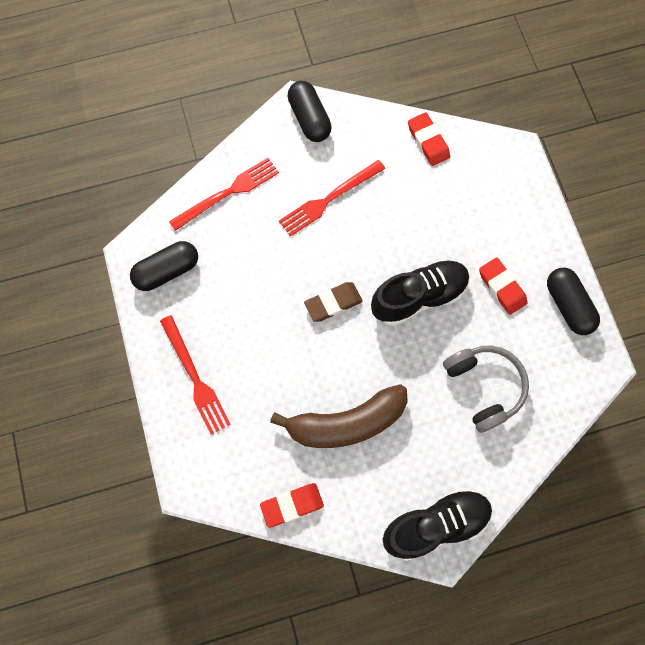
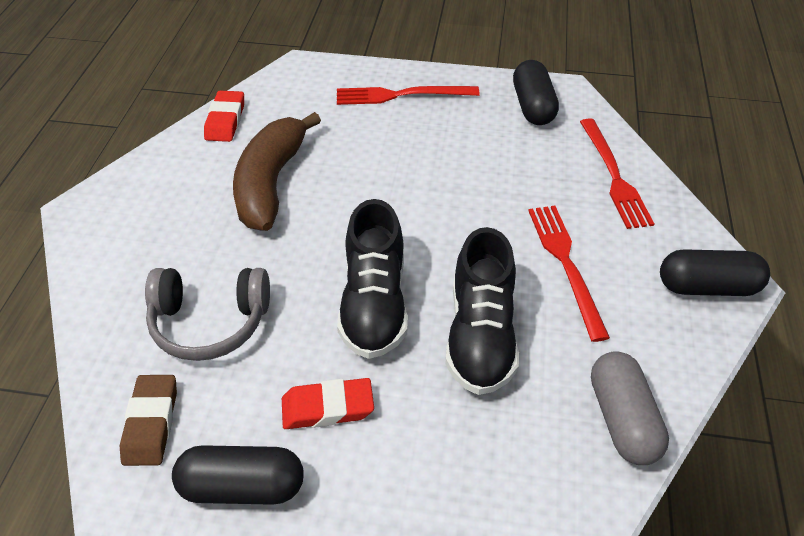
camera: 115 degrees right, 25 degrees down
(333, 303) = (417, 219): brown eraser -> brown eraser (151, 423)
(428, 141) = (622, 419): red eraser -> grey capsule
(435, 524) = (107, 214): black shoe -> black shoe (480, 336)

